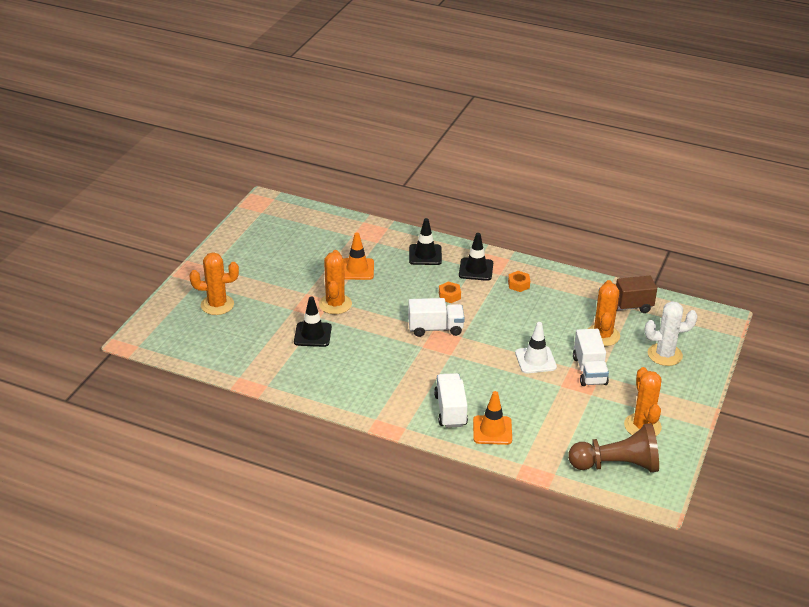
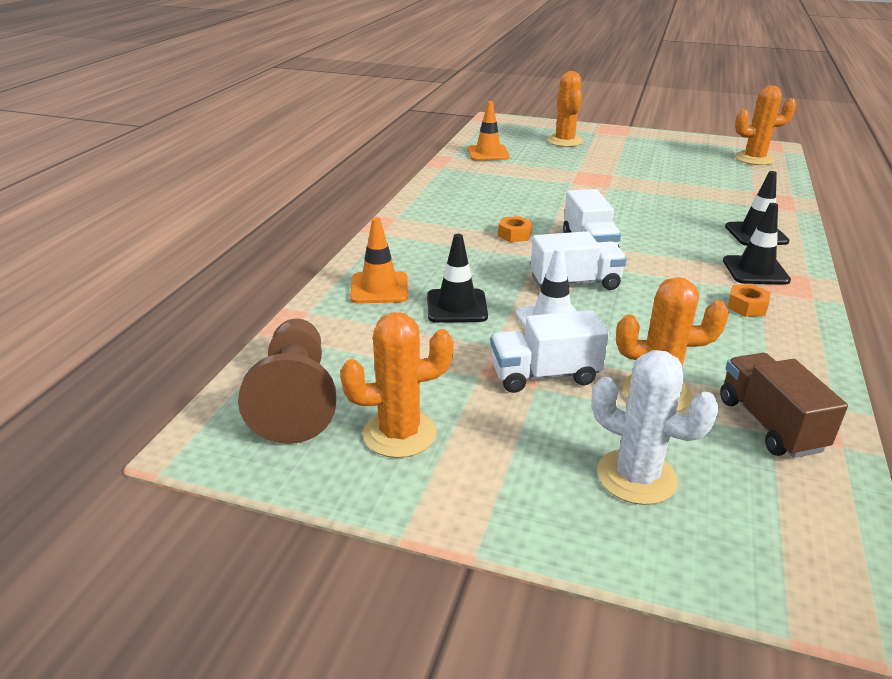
camera: 85 degrees right, 5 degrees down
(312, 334) = (537, 181): black traffic cone -> black traffic cone (456, 306)
(335, 304) = (602, 189): orange cactus -> orange cactus (754, 159)
(357, 269) = (682, 196): orange traffic cone -> orange traffic cone (488, 153)
(449, 295) = (672, 253): orange nut -> orange nut (514, 235)
(450, 410) = (418, 259): white truck -> white truck (575, 283)
(664, 355) = (636, 477): white cactus -> white cactus turned 45 degrees counterclockwise

